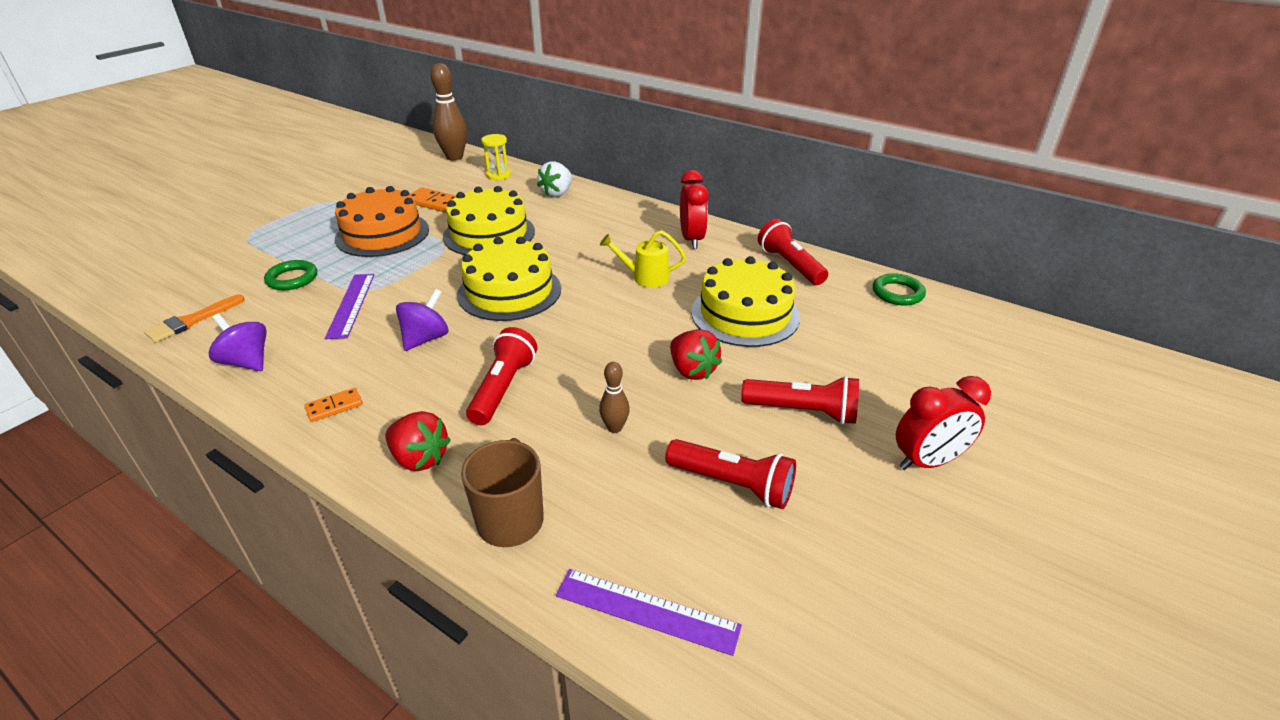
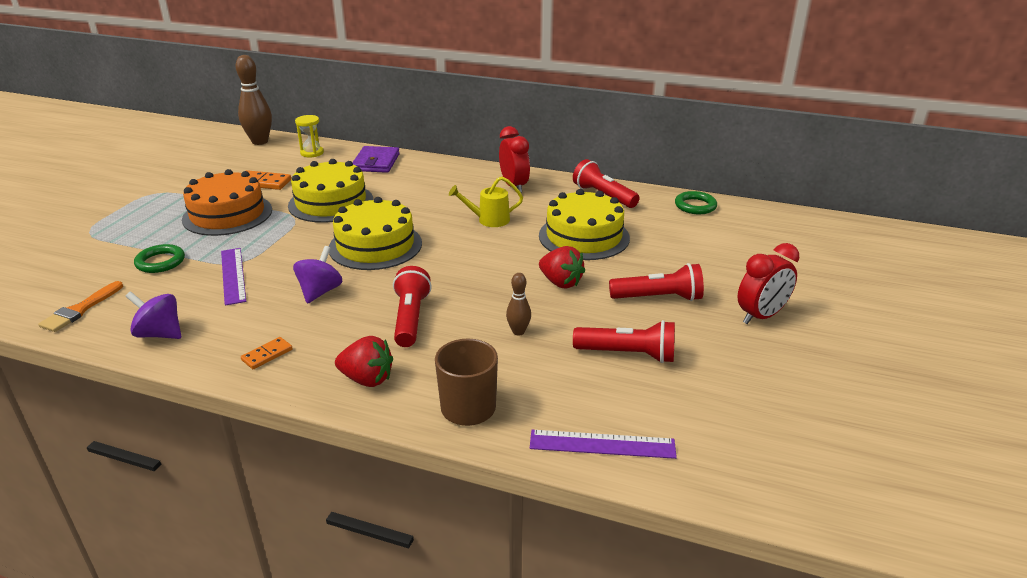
camera: 15 degrees left, 5 degrees down
(557, 193) = (376, 162): white strawberry -> purple wallet

